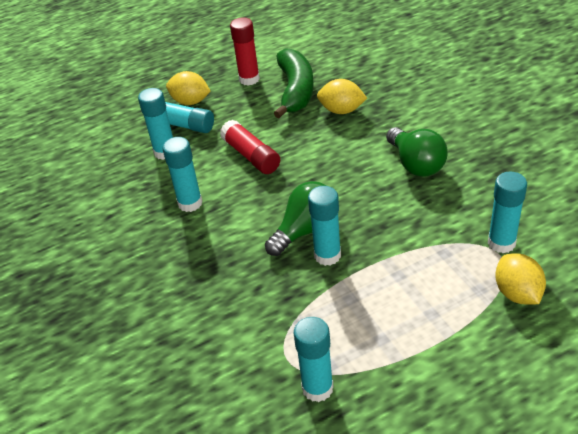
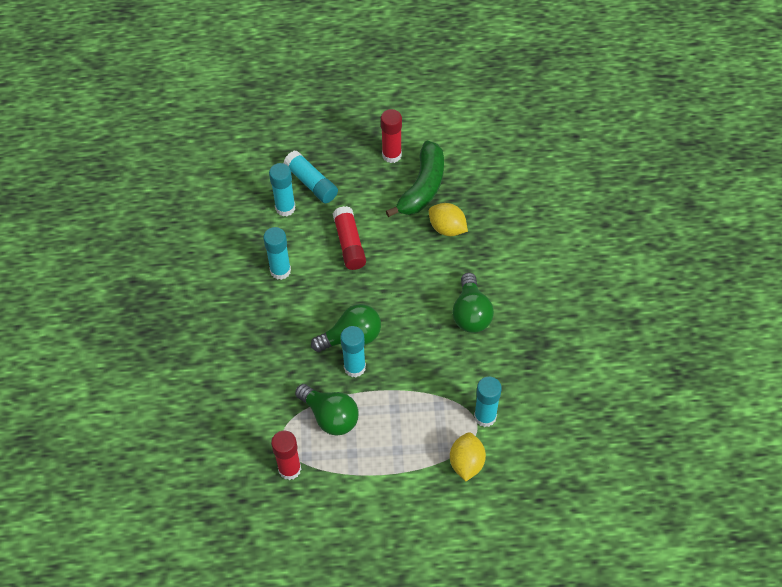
camera: 20 degrees right, 15 degrees up
(190, 102) = (331, 159): yellow lemon -> none
(317, 388) = (289, 469): turquoise glue stick -> red glue stick
(331, 312) = (330, 416): none -> green light bulb

